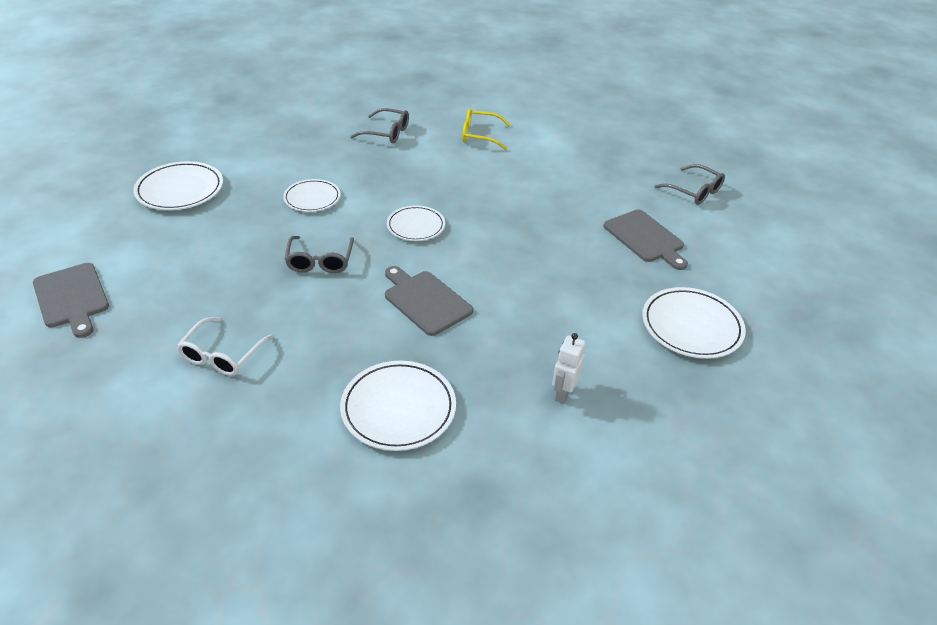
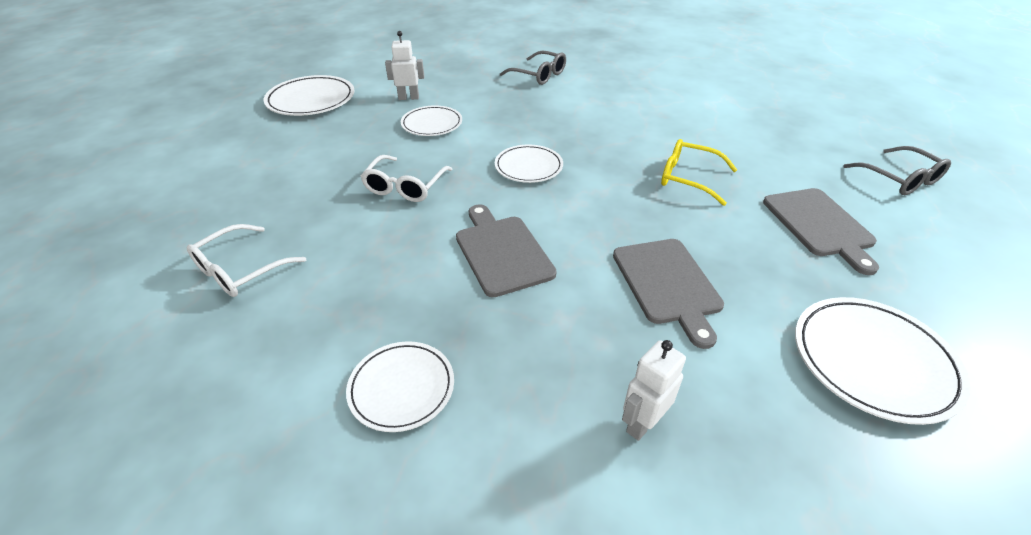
camera: 20 degrees right, 0 degrees up
(72, 298) = (144, 181): grey cutting board -> grey cutting board (668, 284)
(276, 174) = (408, 98): none -> white robot
(320, 261) = (405, 187): grey glasses -> white glasses
(398, 408) = (401, 388): white plate -> white plate, size x0.66
(479, 135) = (638, 88): yellow glasses -> yellow glasses (687, 178)

